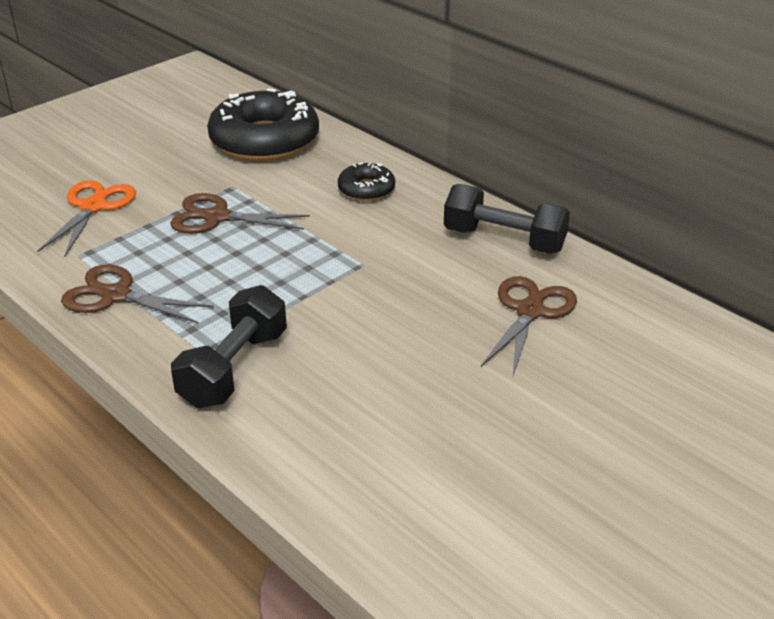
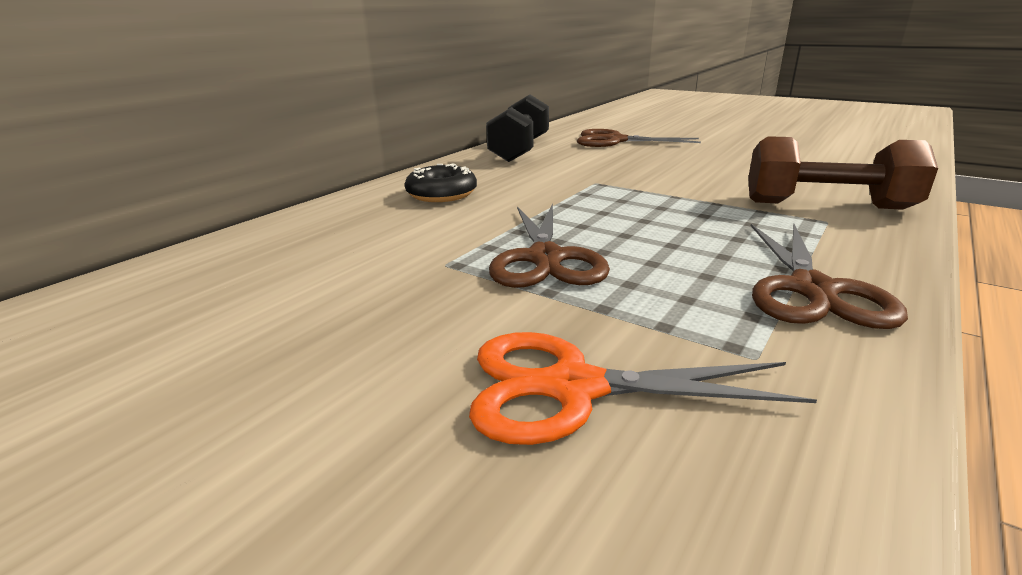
camera: 100 degrees left, 10 degrees down
(234, 368) = (827, 205): black dumbbell -> brown dumbbell
(264, 141) = (285, 263): black donut -> none

